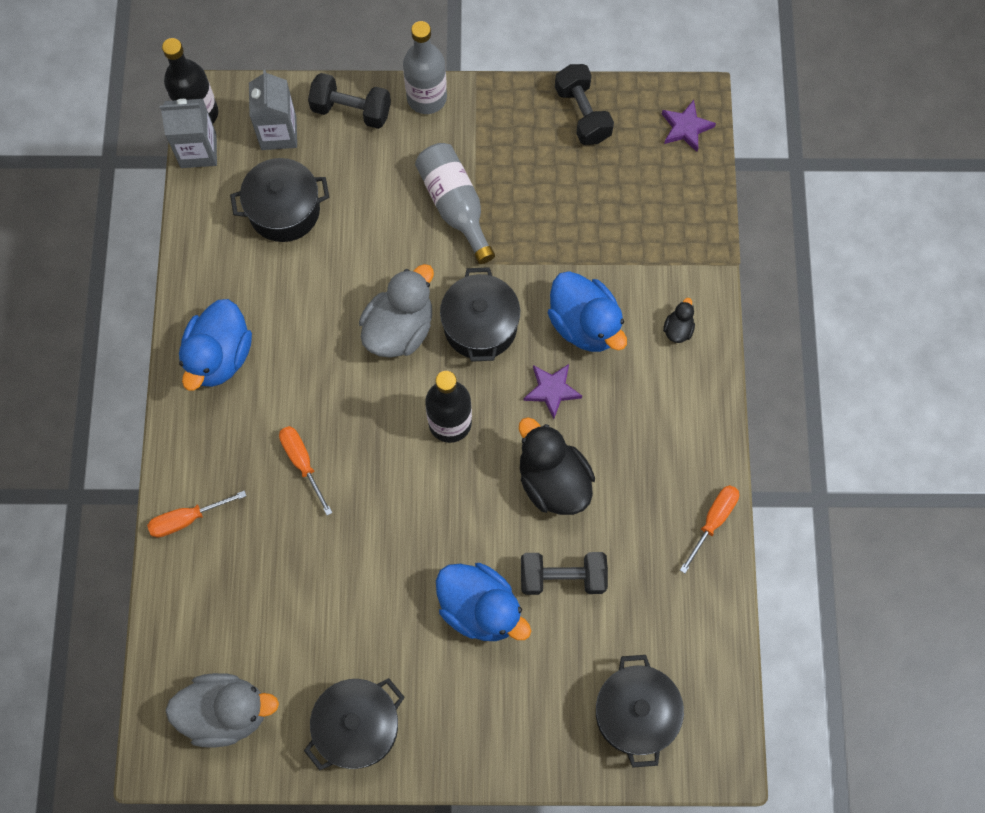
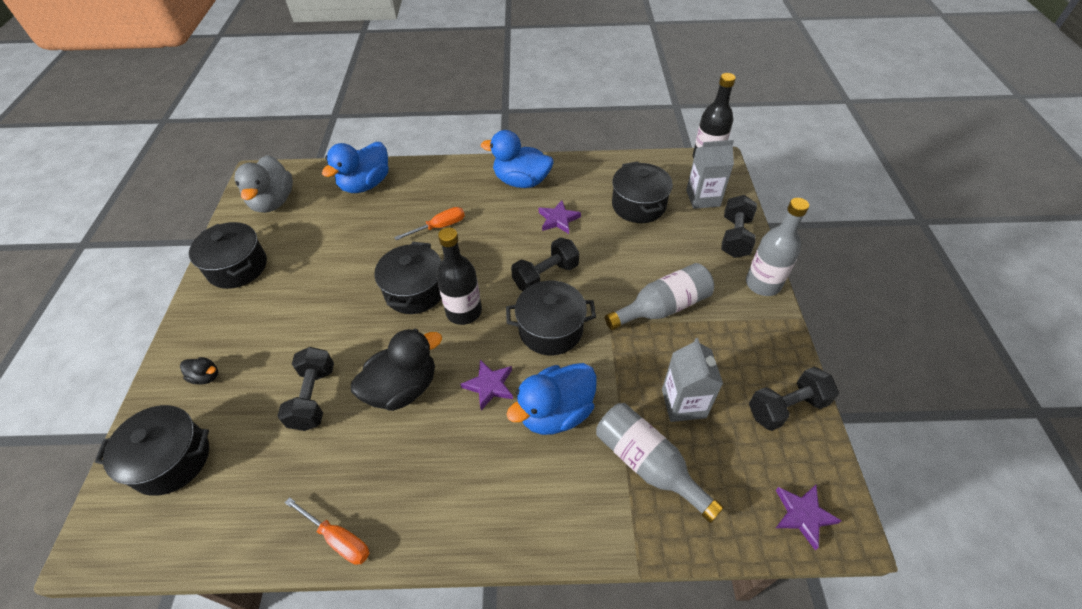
camera: 90 degrees right, 20 degrees down
(187, 519) = (407, 175): orange screwdriver -> none
(198, 151) = (677, 160): grey carton -> grey carton (683, 403)
(302, 310) = (558, 219): none -> purple star
(399, 329) = (545, 276): grey duck -> black dumbbell
(414, 483) = (415, 291): none -> black pot
(480, 608) = (303, 338): blue duck -> blue duck (365, 184)
(640, 245) = (648, 464): none -> grey bottle
(678, 329) = (554, 503): black duck -> black duck (206, 377)

